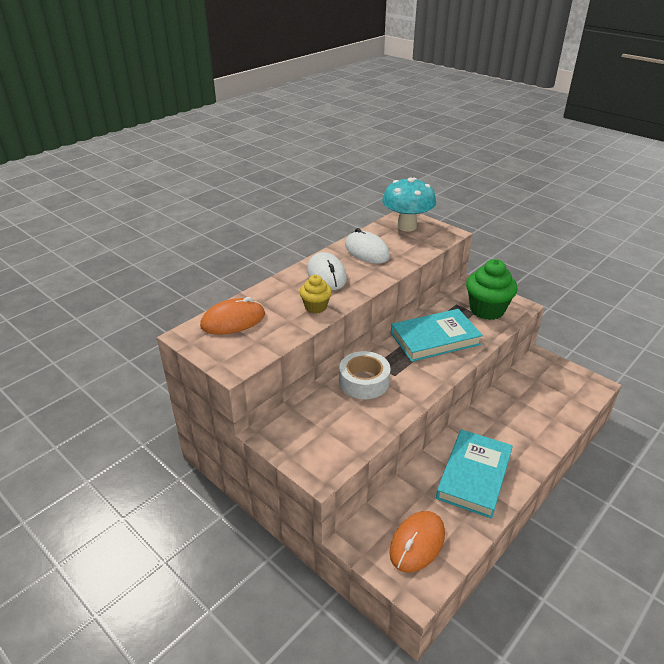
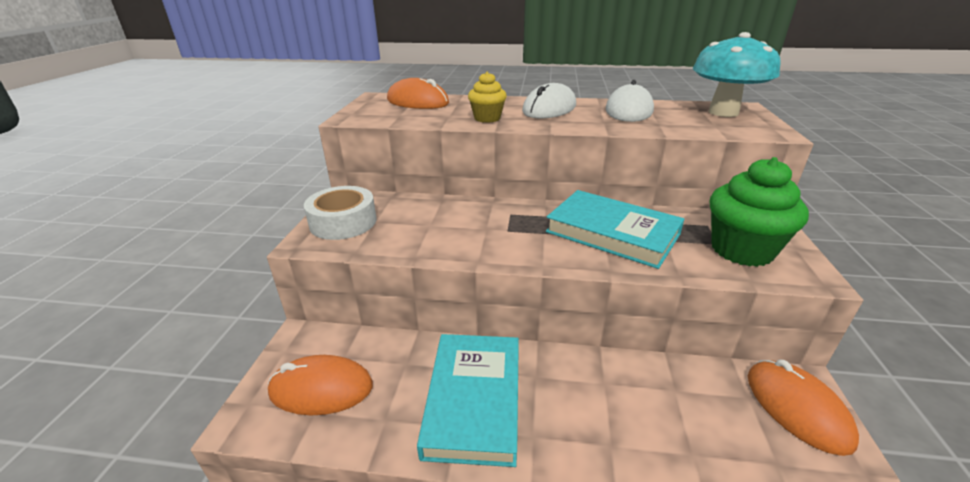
camera: 55 degrees right, 5 degrees down
(364, 381) = (473, 217): white tape -> white tape (343, 222)
(474, 475) = (474, 400): turquoise book -> turquoise book turned 75 degrees counterclockwise
(550, 370) = (797, 408): none -> orange mouse

